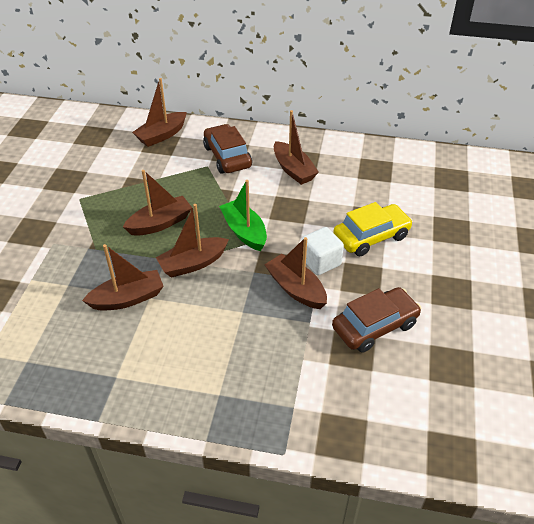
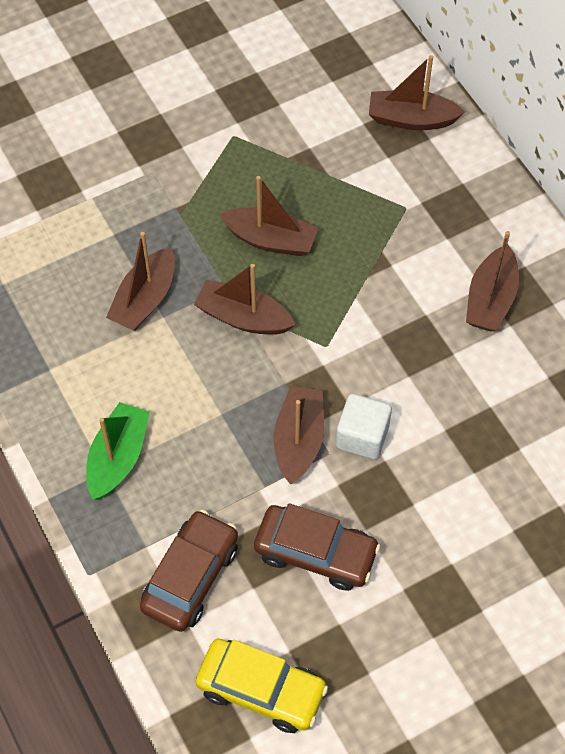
camera: 50 degrees right, 15 degrees up
(128, 298) = (145, 299): brown boat -> brown boat turned 90 degrees clockwise
(227, 157) = (443, 214): brown car -> brown car (190, 577)
(244, 231) = (336, 328): green boat -> green boat (118, 457)
(371, 237) = (453, 461): yellow car -> yellow car (261, 690)

